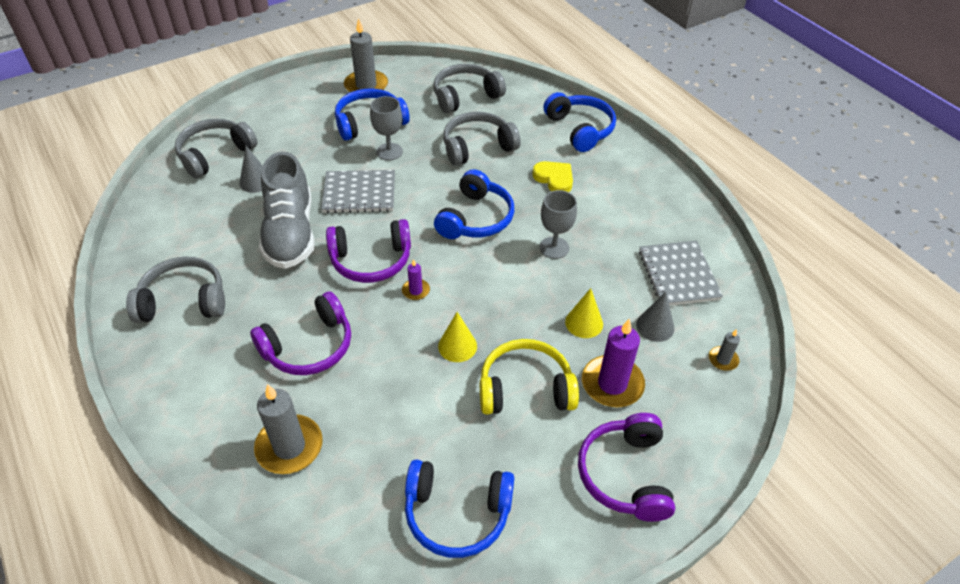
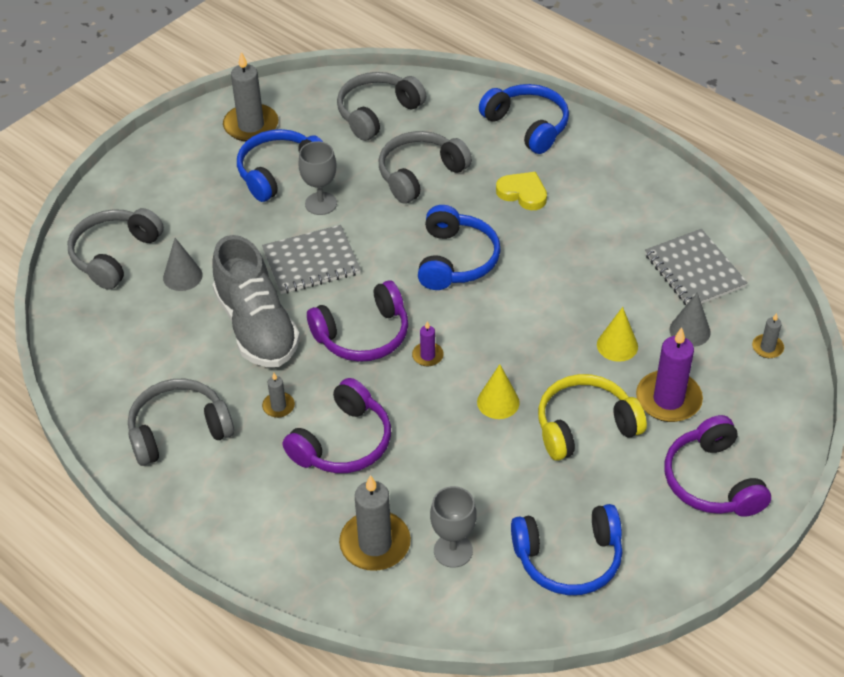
camera: 15 degrees left, 0 degrees up
(273, 302) = (278, 406): none -> grey candle
(554, 248) = (554, 272): grey goblet -> grey goblet (453, 550)

